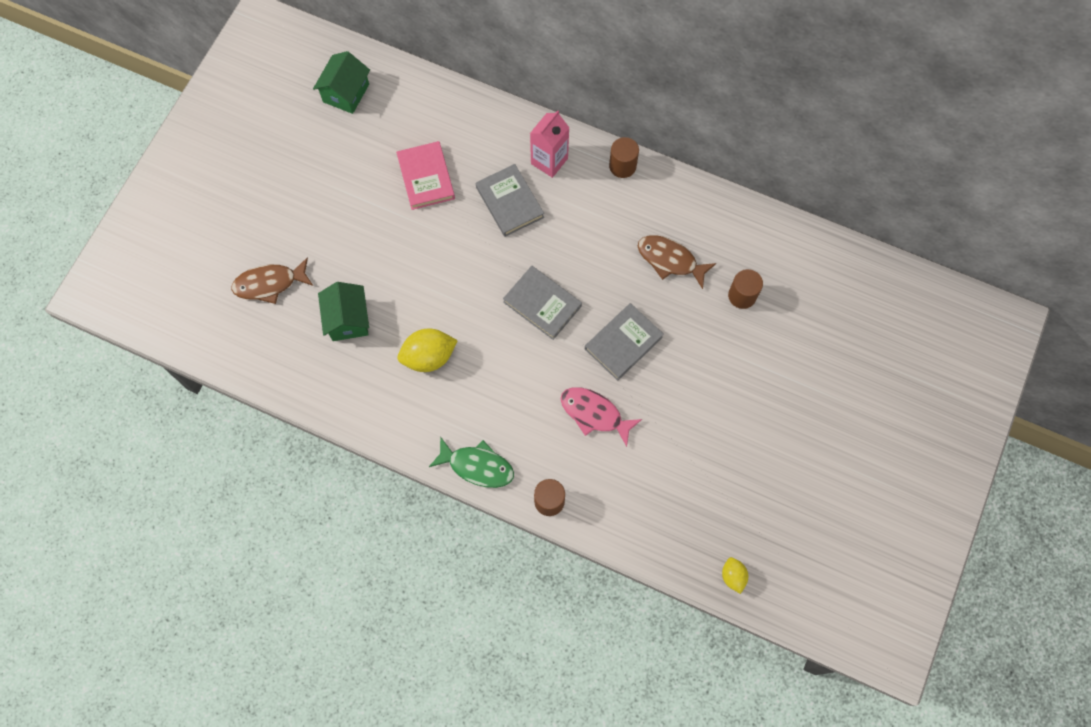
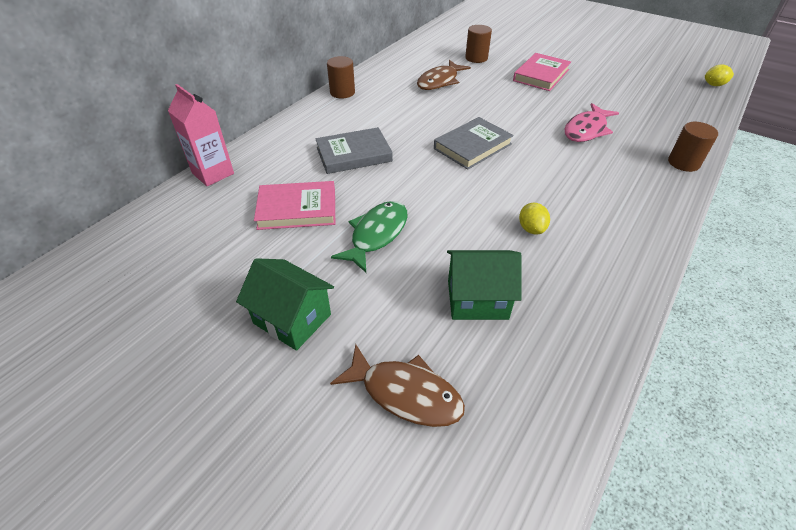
camera: 80 degrees left, 25 degrees down
(269, 284) = (405, 393): brown fish -> brown fish turned 60 degrees counterclockwise
(346, 93) = (132, 270): green house -> green house (292, 319)
(429, 357) = (531, 229): yellow lemon -> yellow lemon, size x0.56
(477, 466) = (660, 205): green fish -> green fish (376, 235)
(549, 161) = (318, 127): pink carton -> pink carton (213, 173)
(623, 343) = (515, 109): grey book -> none
(712, 371) = (541, 75): none -> pink book

